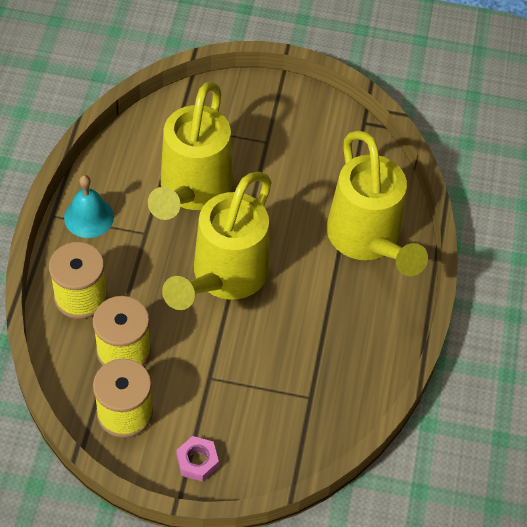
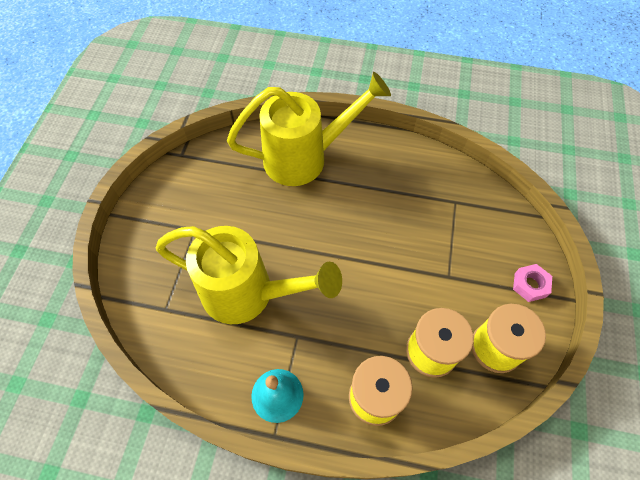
camera: 85 degrees left, 5 degrees up
(223, 278) = (346, 265): yellow watering can -> none

